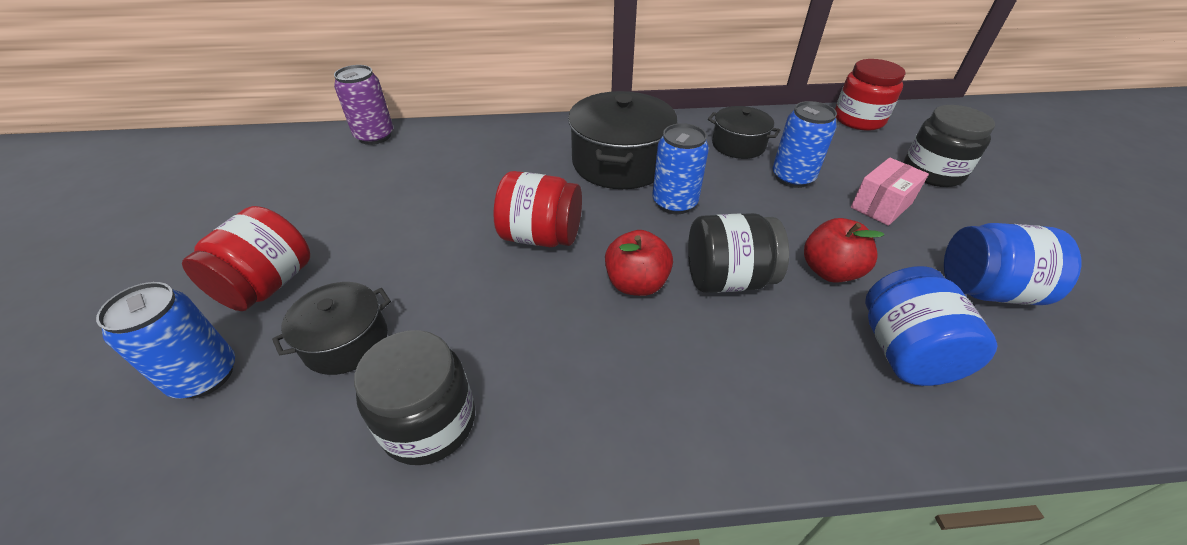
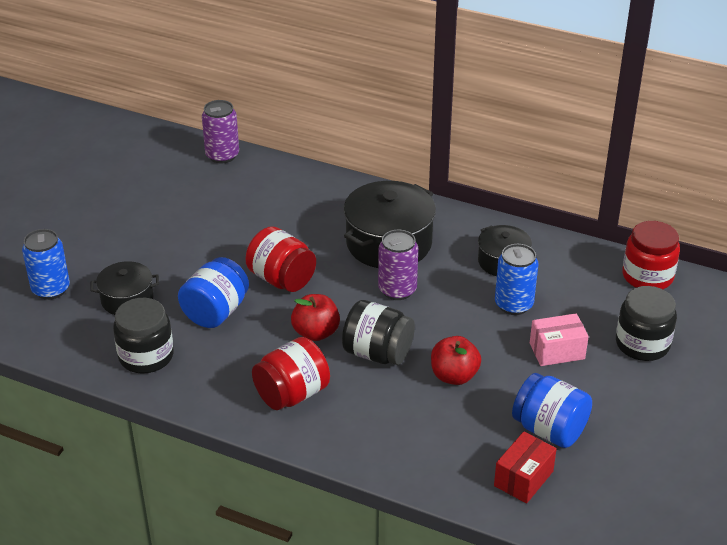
camera: 30 degrees right, 5 degrees down
(268, 285) = (101, 249): red jar -> red jar (292, 394)
(674, 203) = (397, 290): blue can -> purple can
(904, 352) = (441, 435): blue jar -> blue jar (215, 312)
(1048, 365) = (523, 478): none -> red box

